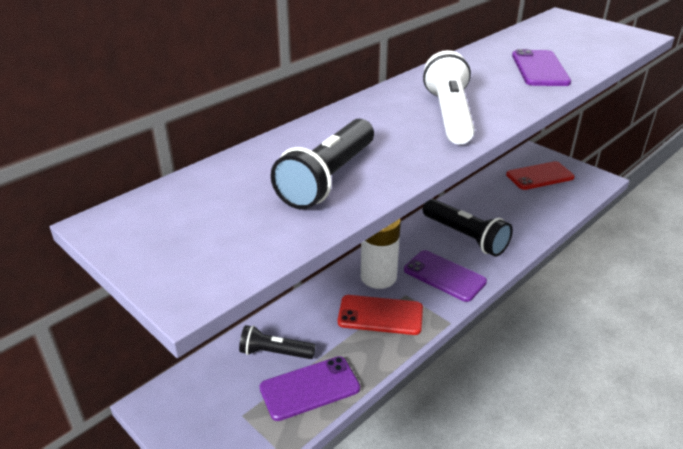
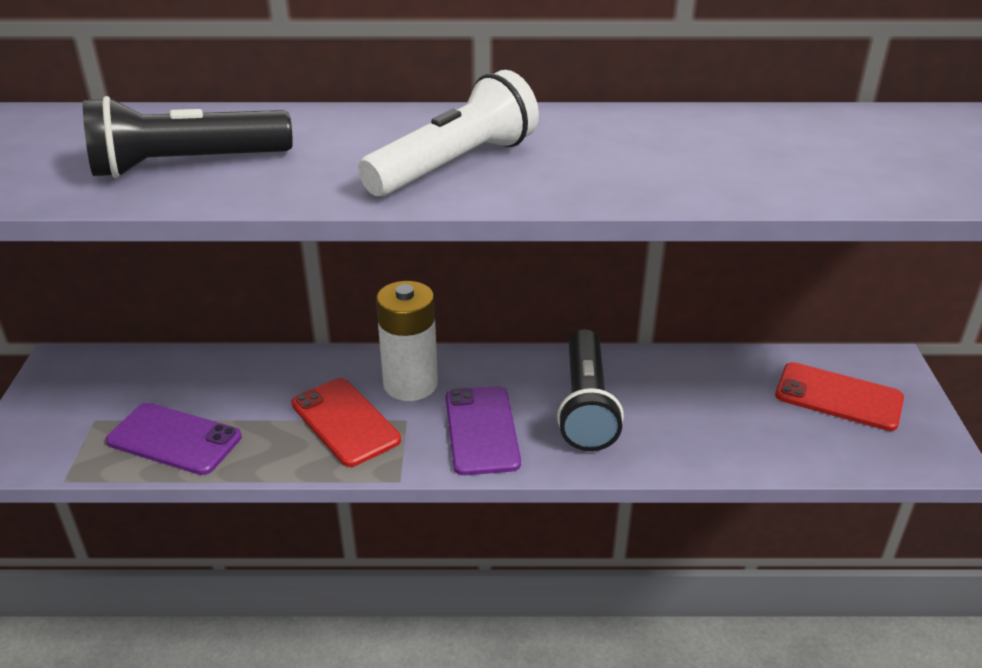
camera: 45 degrees right, 0 degrees up
(275, 353) = (202, 388): black flashlight -> none
(539, 69) = (720, 166): purple phone -> none

